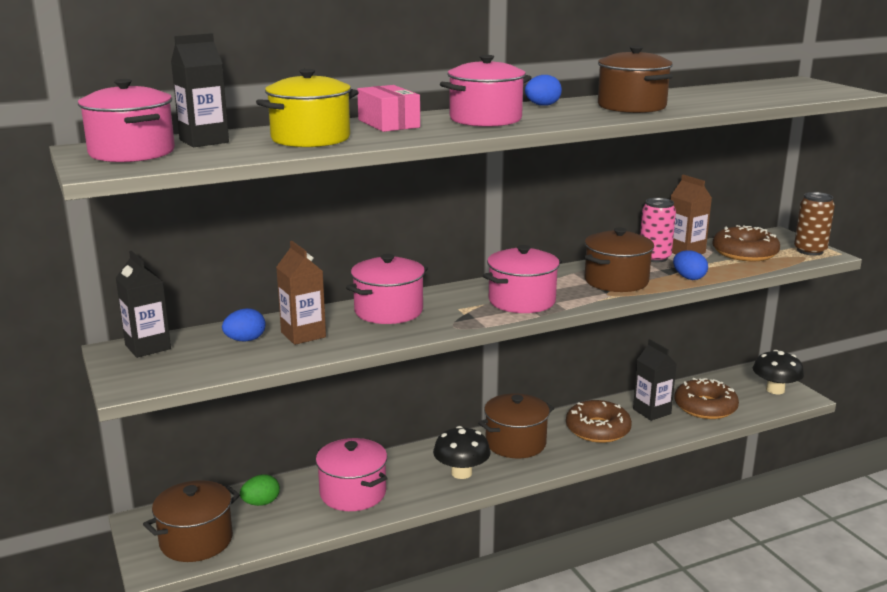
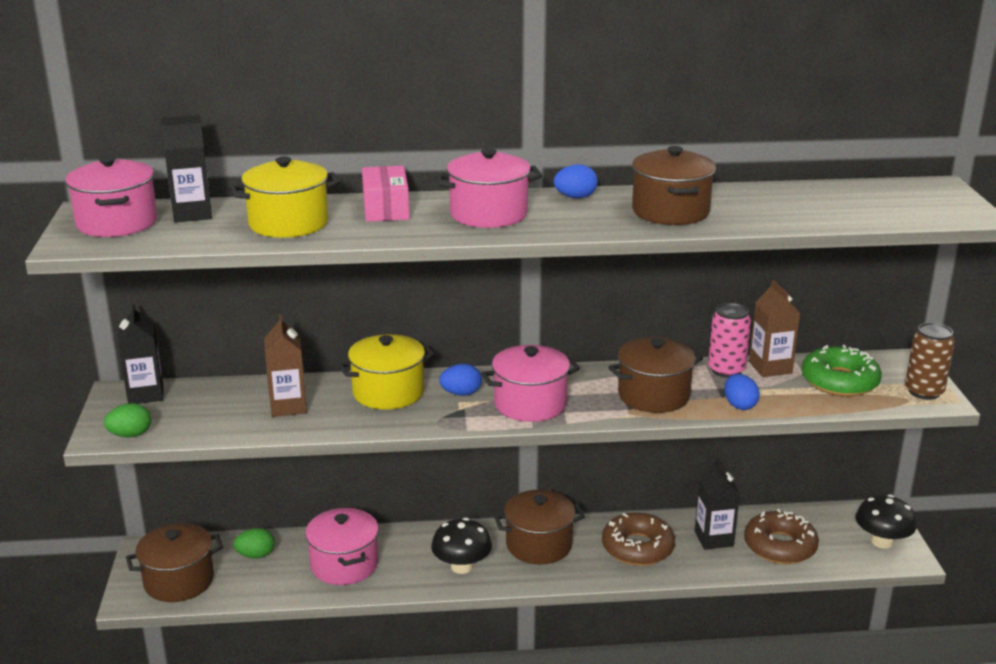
camera: 20 degrees right, 5 degrees up
(160, 381) = (130, 435): none -> green egg
(245, 340) = (233, 403): blue egg -> blue egg (461, 393)
(388, 311) = (388, 392): pink pot -> yellow pot
(744, 253) = (839, 381): brown donut -> green donut

